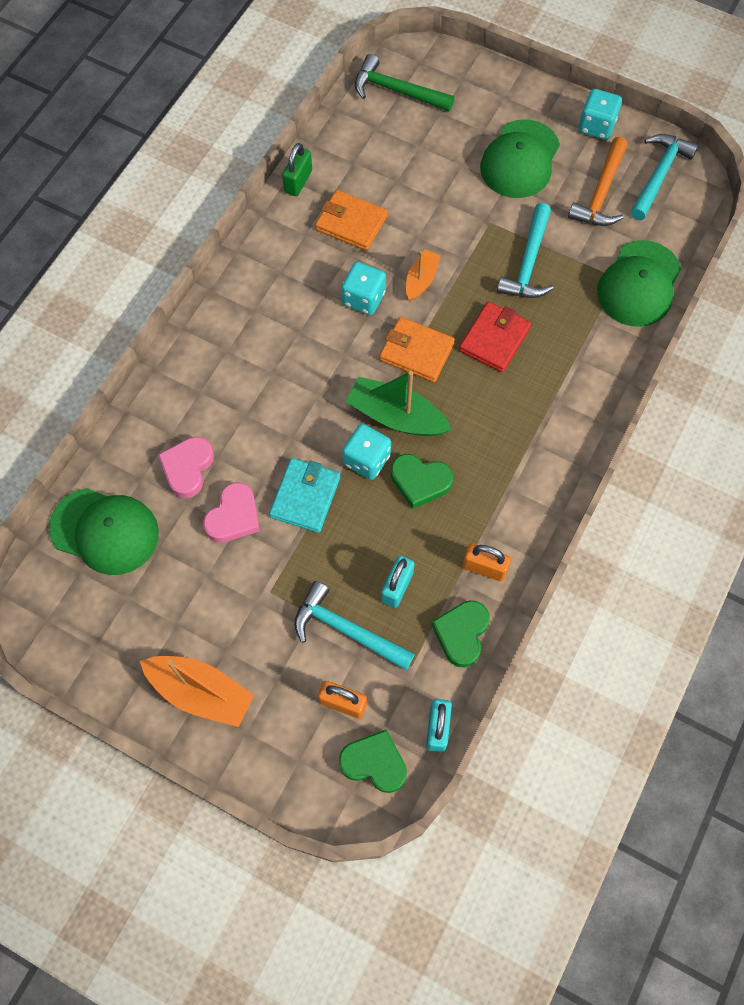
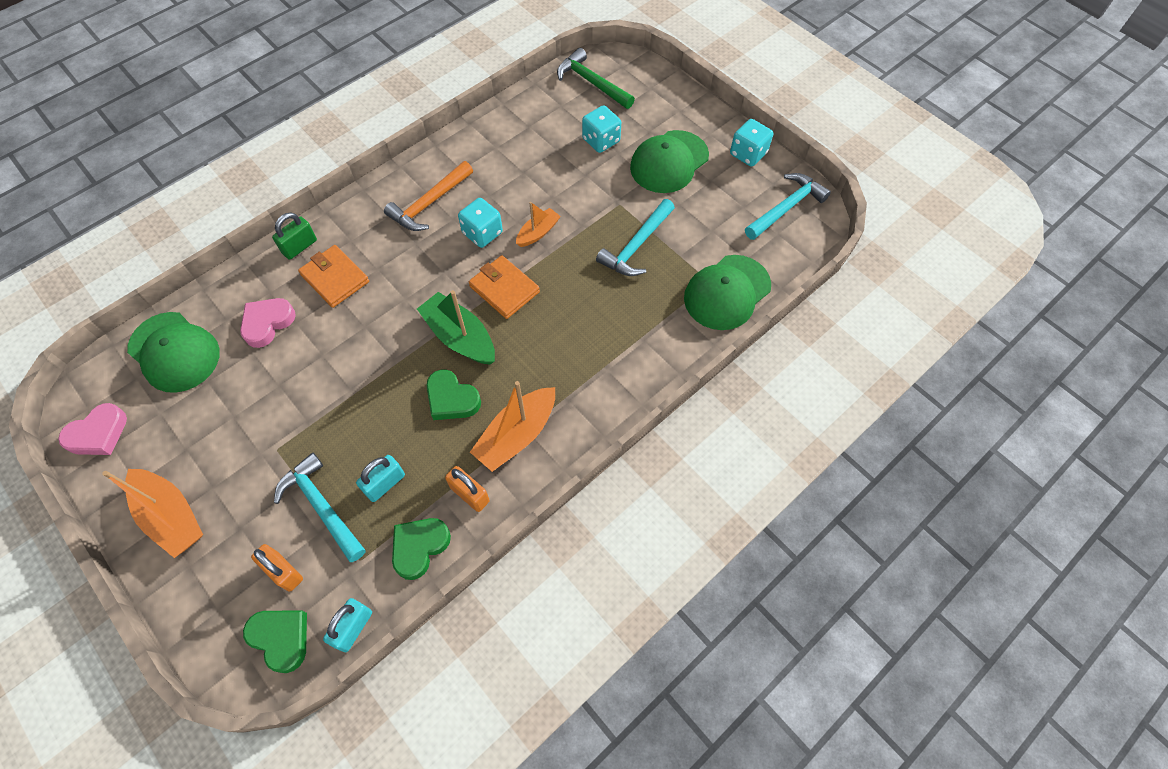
camera: 20 degrees right, 5 degrees down
(233, 516) = (282, 375): pink heart -> pink heart (98, 434)
(298, 181) = (477, 128): green padlock -> green padlock (300, 247)
(305, 497) = (349, 379): turquoise wallet -> none
(351, 223) = (503, 171): orange wallet -> orange wallet (335, 278)
(366, 460) = (416, 365): turquoise dice -> turquoise dice (601, 140)
(494, 339) = (576, 299): red wallet -> none
(501, 495) = (517, 435): none -> orange boat
(601, 193) = (727, 208): orange hammer -> orange hammer (430, 203)

